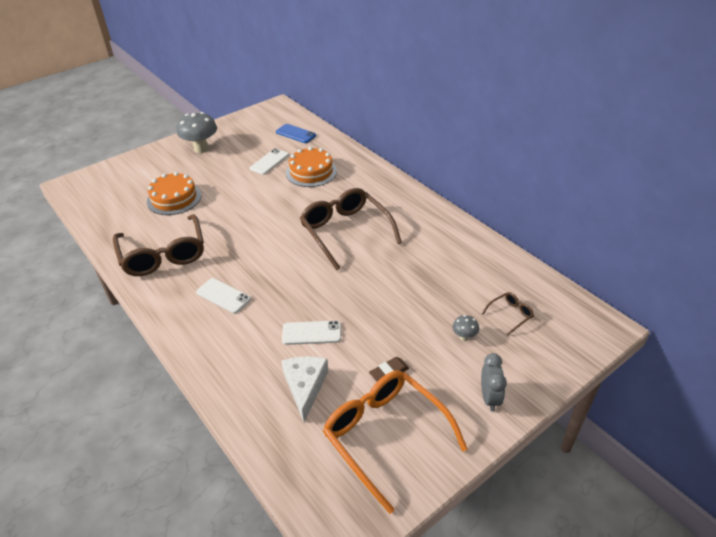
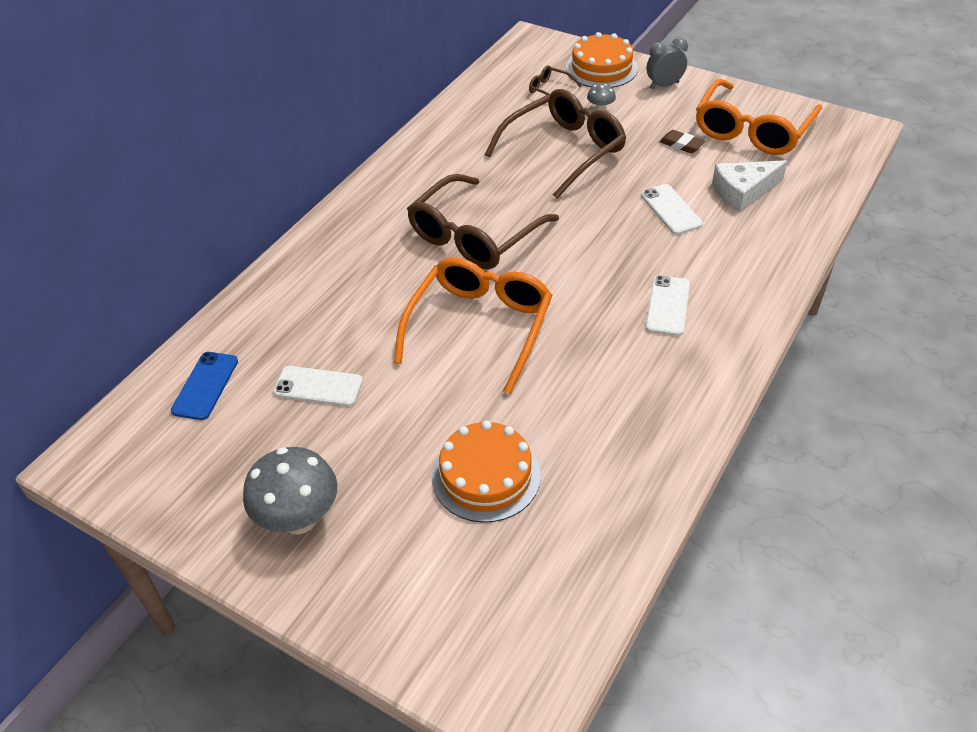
camera: 110 degrees left, 5 degrees up
(163, 255) = (633, 412): brown glasses -> brown glasses (564, 150)
(268, 217) = (480, 327): none -> orange glasses
(311, 172) = (334, 319): orange cake -> orange cake (601, 68)

